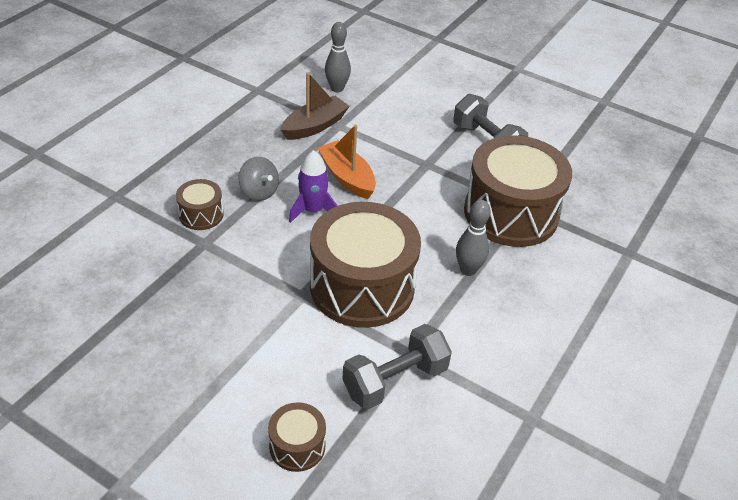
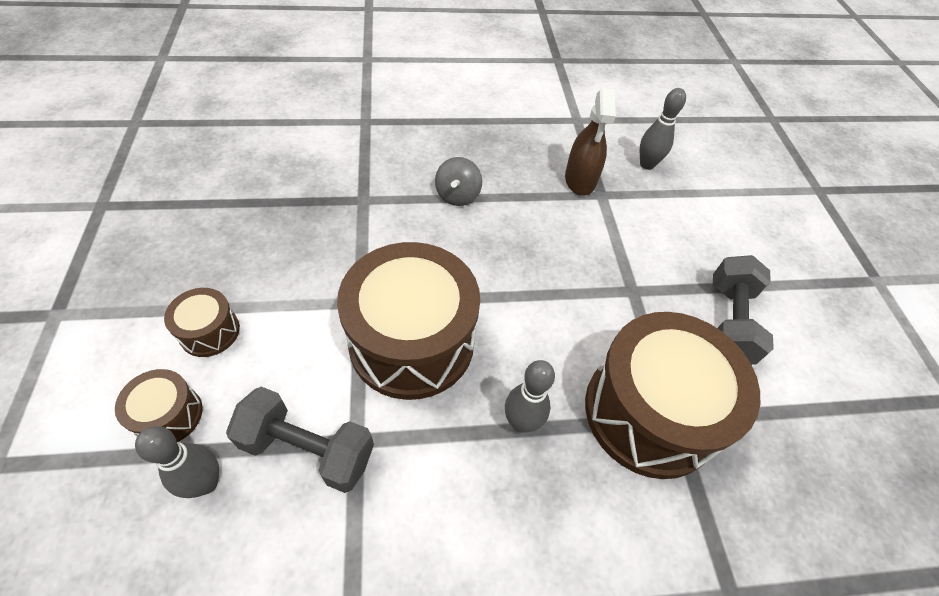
camera: 50 degrees right, 10 degrees up
(201, 214) = (393, 178): brown drum -> brown drum (209, 331)
(313, 210) = (473, 244): purple rocket -> none
(315, 126) = (580, 180): brown boat -> brown spray bottle
(347, 177) = (542, 241): orange boat -> none
(372, 446) = (206, 483): none -> grey bowling pin

